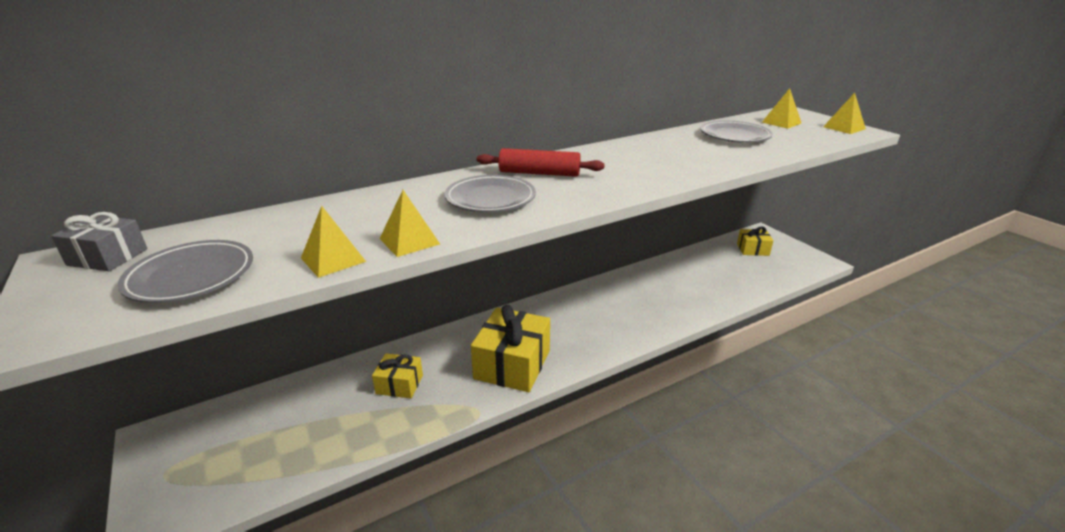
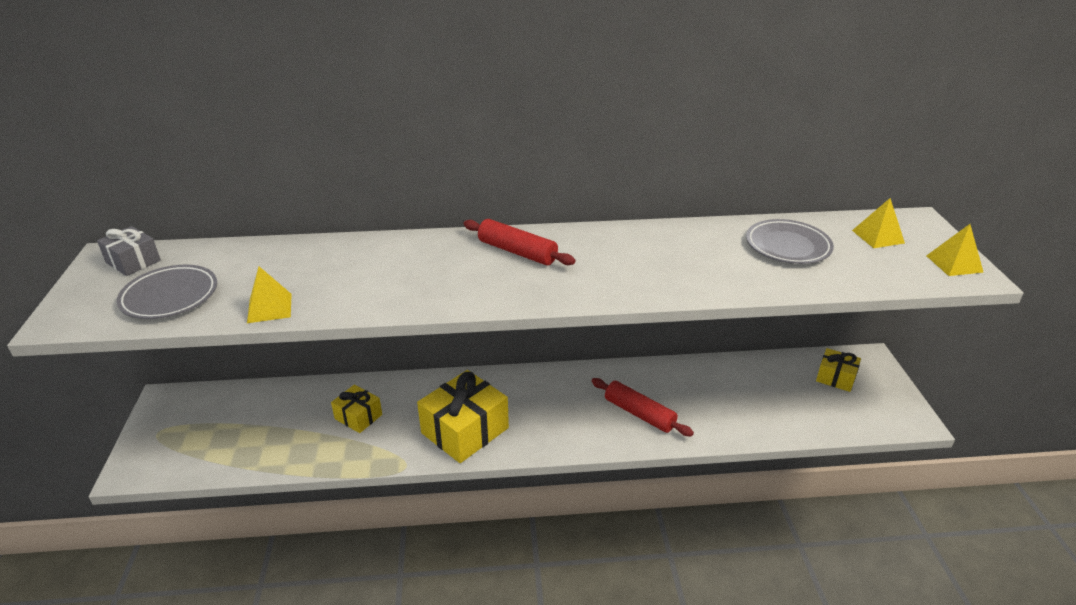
camera: 25 degrees right, 5 degrees up
(409, 241) = (337, 305): yellow pyramid -> none
(490, 199) = (443, 274): grey plate -> none
(644, 309) = (639, 413): none -> red rolling pin

